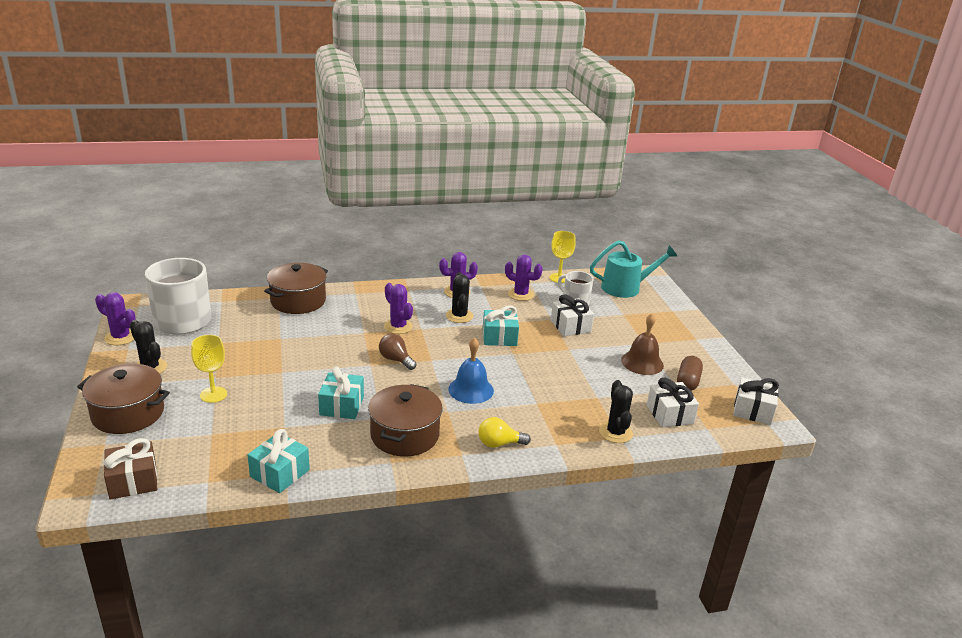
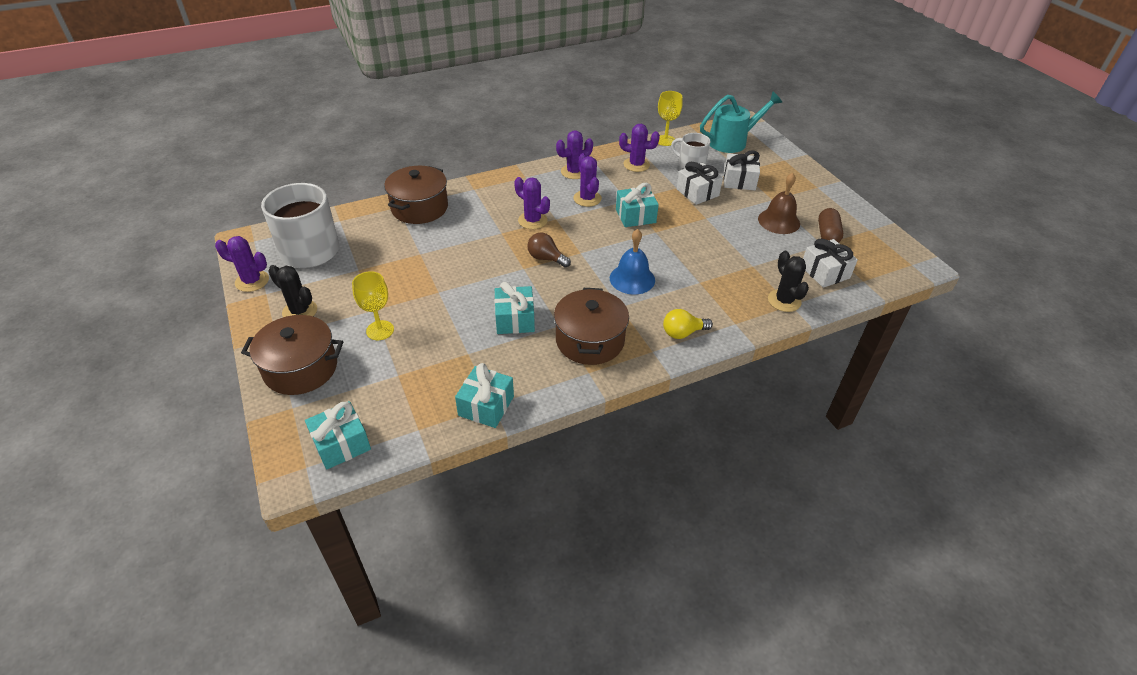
camera: 10 degrees left, 15 degrees up
(133, 481) = (341, 444): brown gift -> turquoise gift
(459, 316) = (587, 198): black cactus -> purple cactus
(752, 410) = (896, 255): white gift -> white gift (739, 181)

